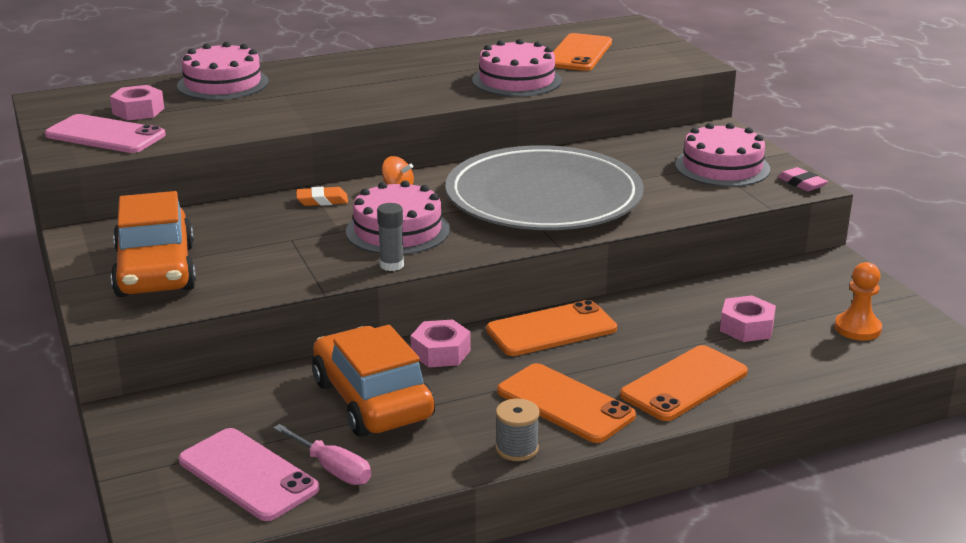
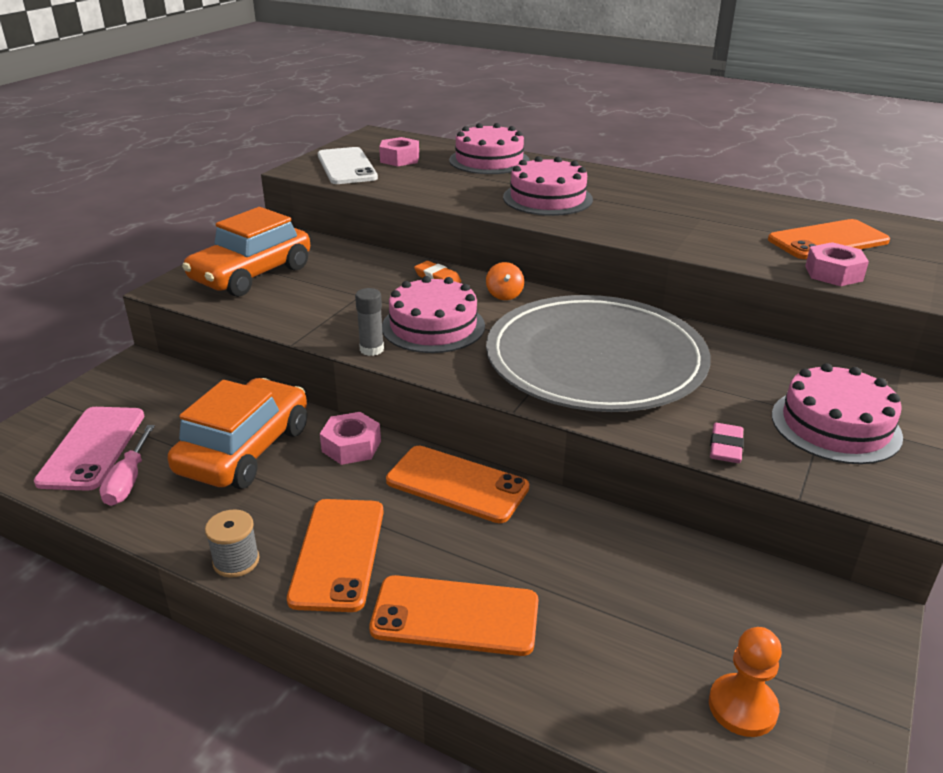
camera: 50 degrees right, 5 degrees up
(105, 135) = (346, 167): pink phone -> white phone
(516, 80) = (709, 240): pink cake -> pink cake (547, 198)
(746, 327) = (622, 609): pink nut -> pink nut (833, 273)
(801, 183) = (899, 494): pink eraser -> pink eraser (725, 447)

